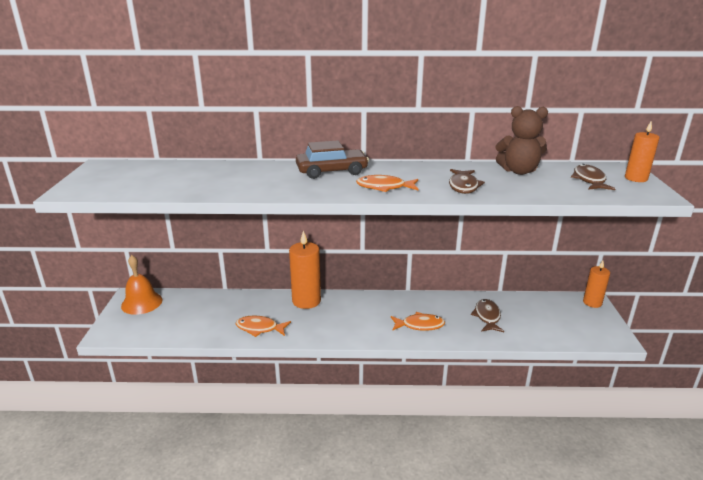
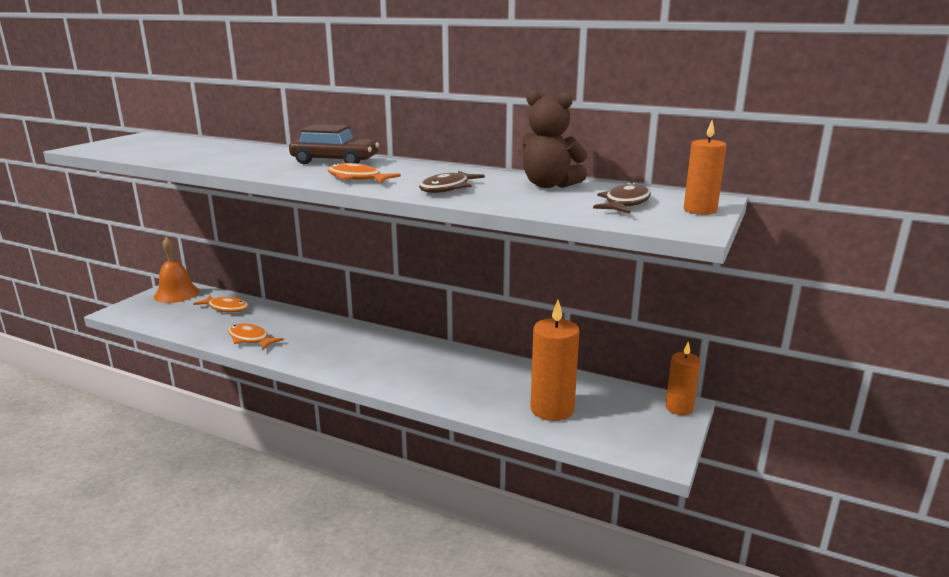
camera: 25 degrees right, 5 degrees down
(306, 301) = (326, 326): orange candle -> orange candle (552, 409)
(420, 325) = (418, 377): orange fish -> orange fish (226, 308)
(487, 317) = (511, 388): brown fish -> none

